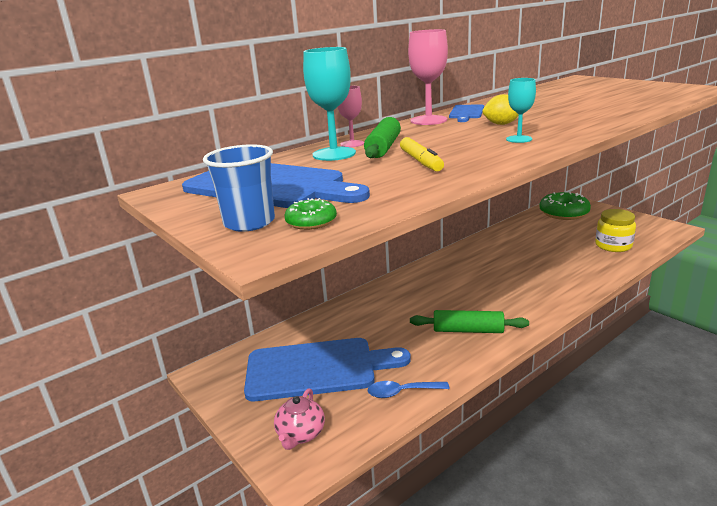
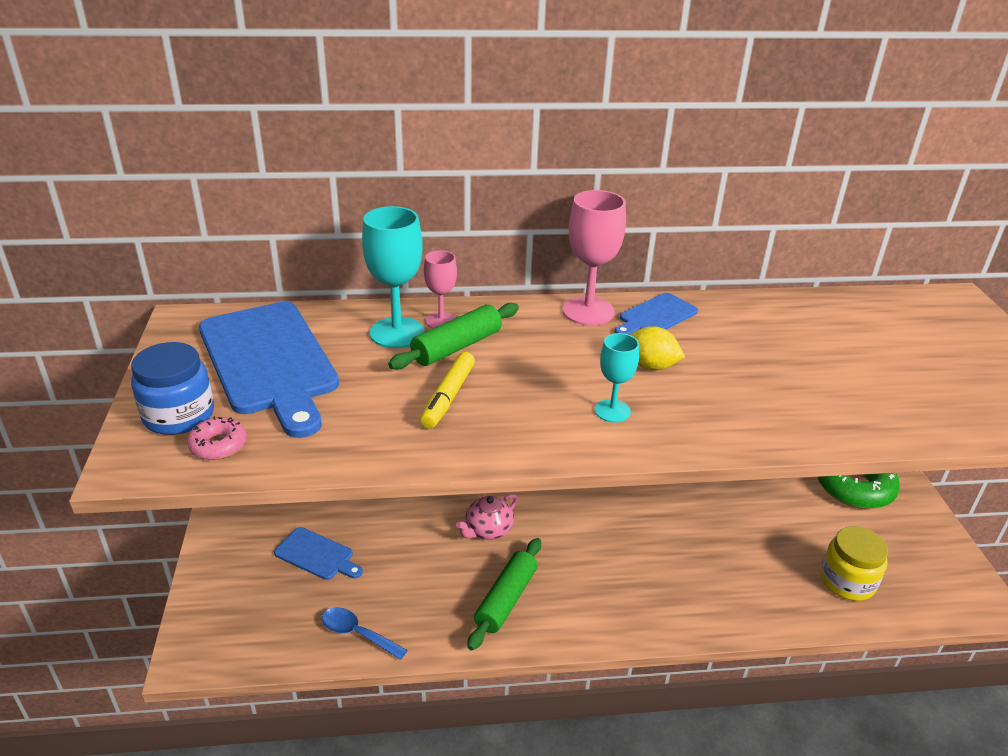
camera: 30 degrees right, 10 degrees up
(249, 222) = (179, 415): blue cup -> blue jar
(300, 434) = (231, 620): pink teapot -> pink teapot (488, 530)
(311, 222) = (218, 445): green donut -> pink donut
(317, 368) = (317, 555): blue cutting board -> blue cutting board, size x0.49
(468, 330) = (505, 599): green rolling pin -> green rolling pin turned 75 degrees clockwise

